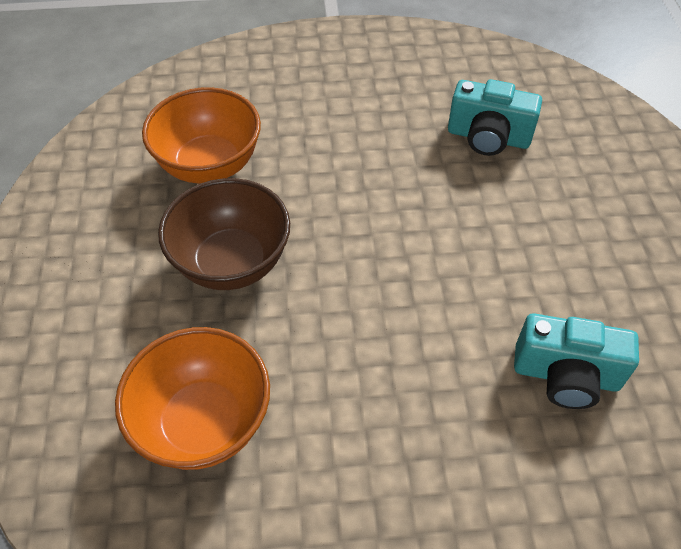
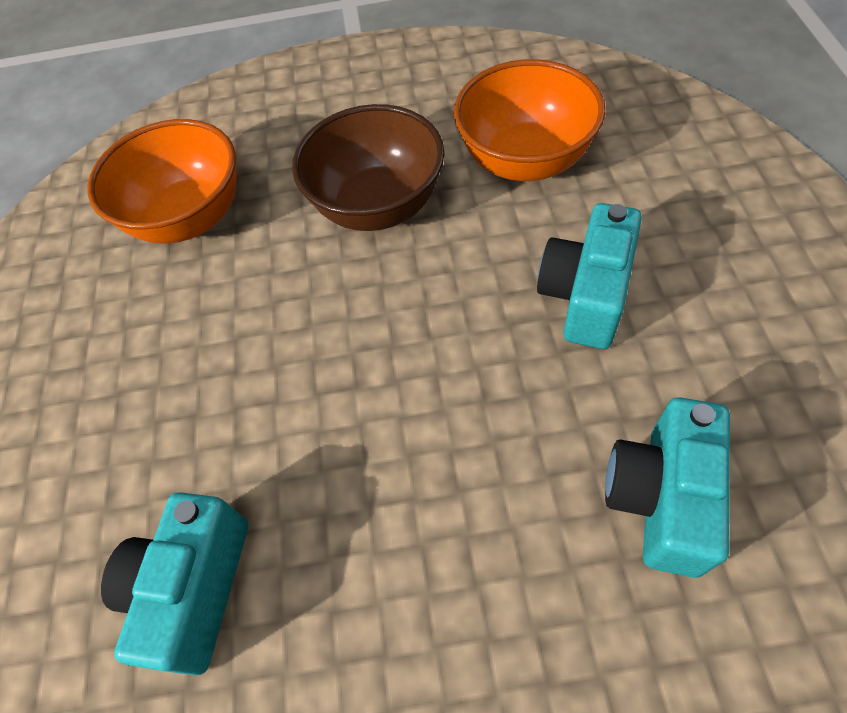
camera: 95 degrees right, 5 degrees up
(346, 148) = (585, 295): none -> turquoise camera

